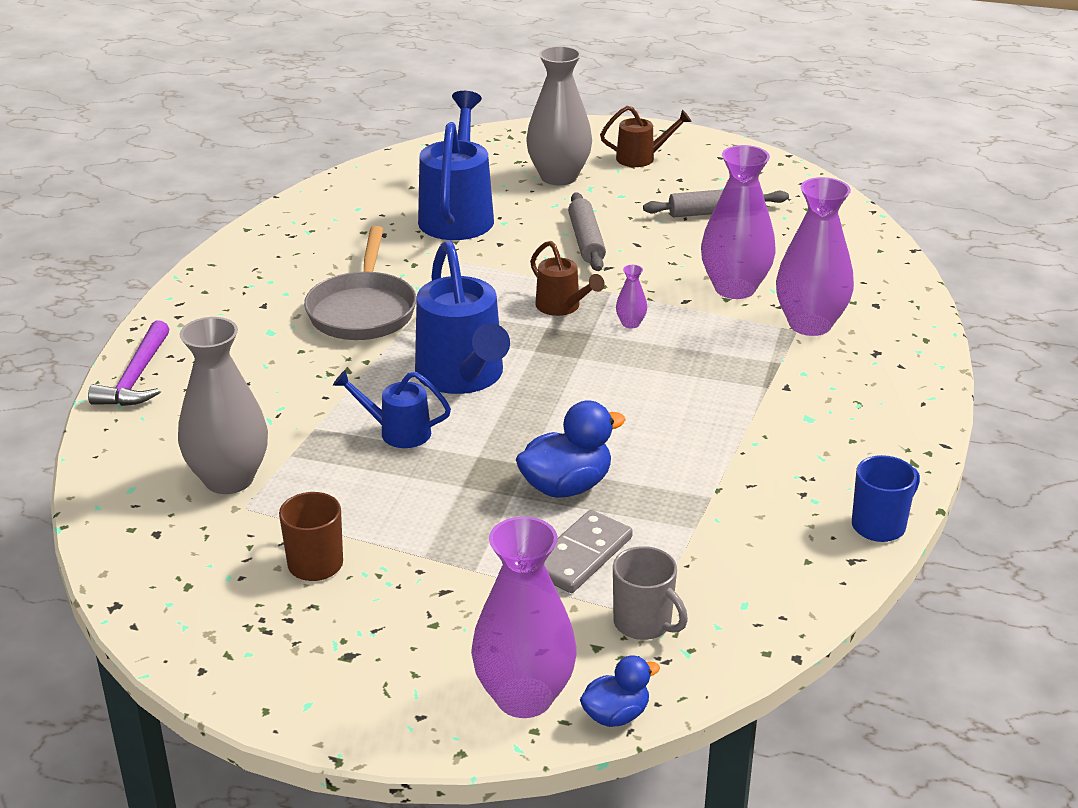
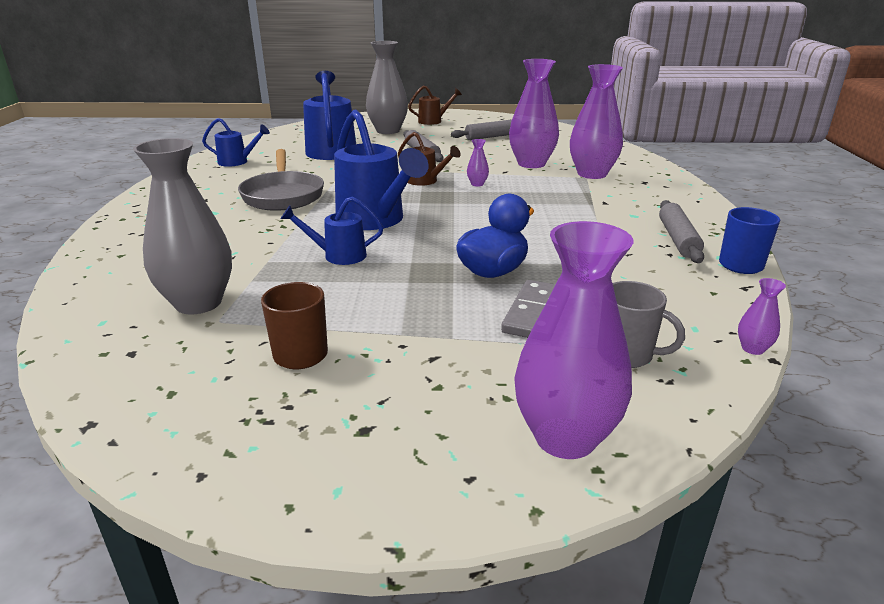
camera: 15 degrees left, 5 degrees down
(136, 377) = (103, 248): purple hammer -> none
(320, 228) = (237, 162): none -> blue watering can
(616, 715) = (664, 437): blue duck -> none
(786, 641) = (752, 349): none -> purple vase
(833, 470) = (677, 239): none -> grey rolling pin

